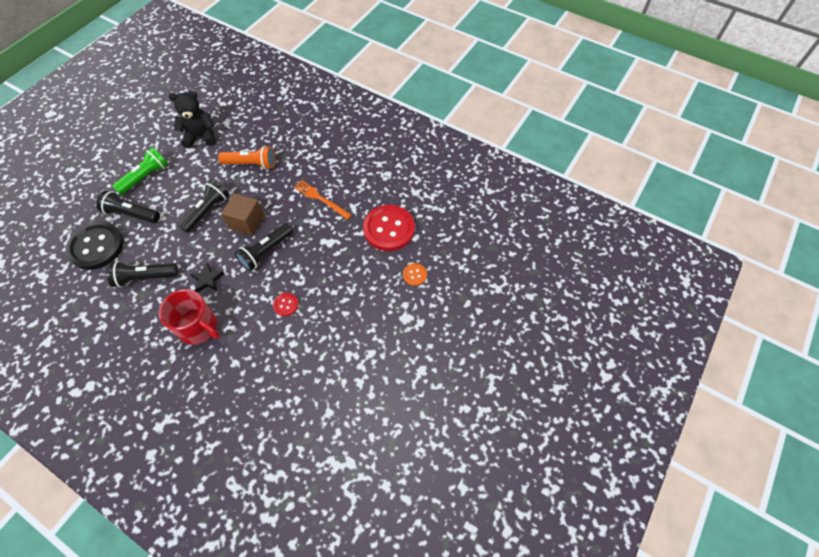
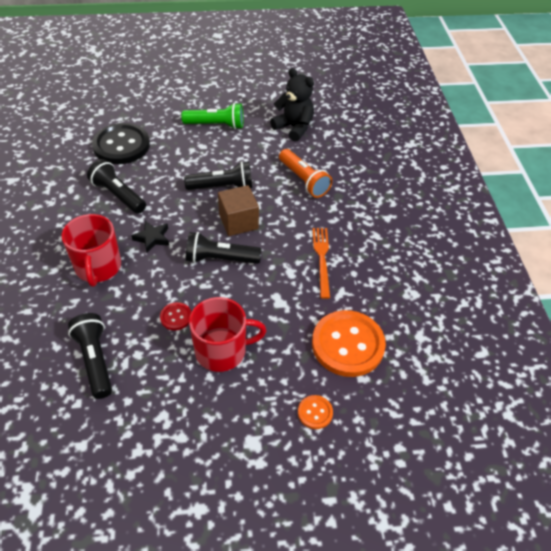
camera: 50 degrees right, 10 degrees down
(131, 214) = (172, 143): black flashlight -> black flashlight (95, 360)
(334, 295) = (222, 350): none -> red mug
(389, 229) = (347, 344): red button -> orange button

